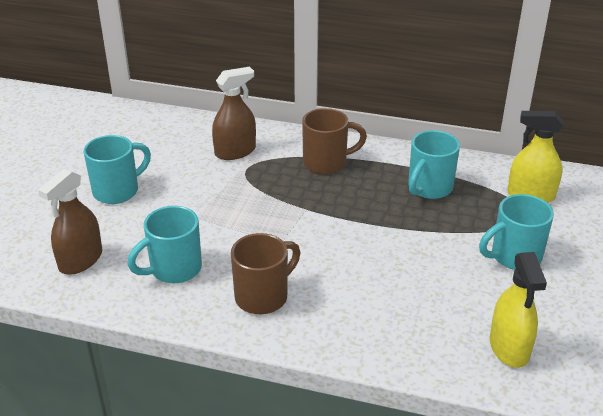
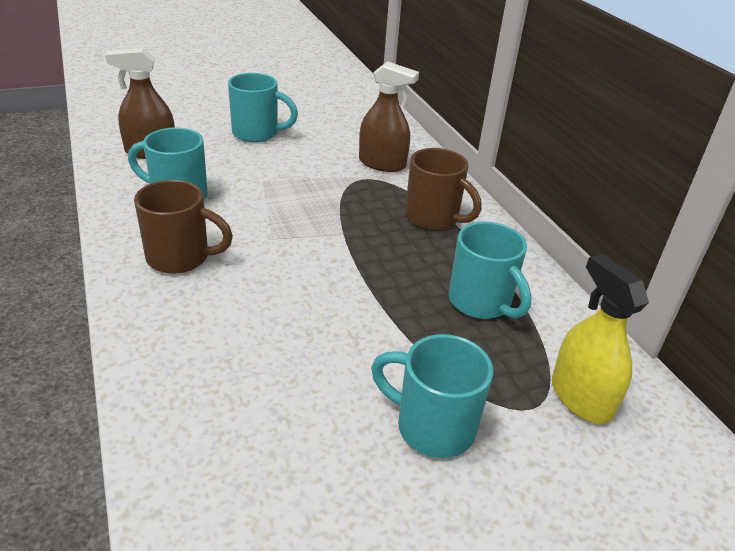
camera: 50 degrees right, 0 degrees up
(429, 188) = (481, 302): turquoise mug -> turquoise mug turned 120 degrees counterclockwise
(509, 347) = (240, 488): yellow spray bottle -> none

